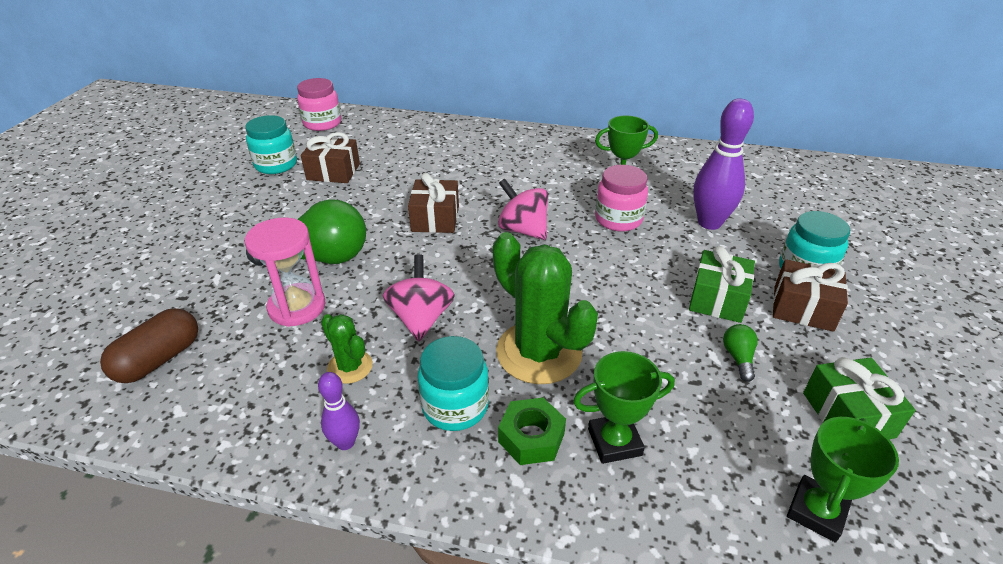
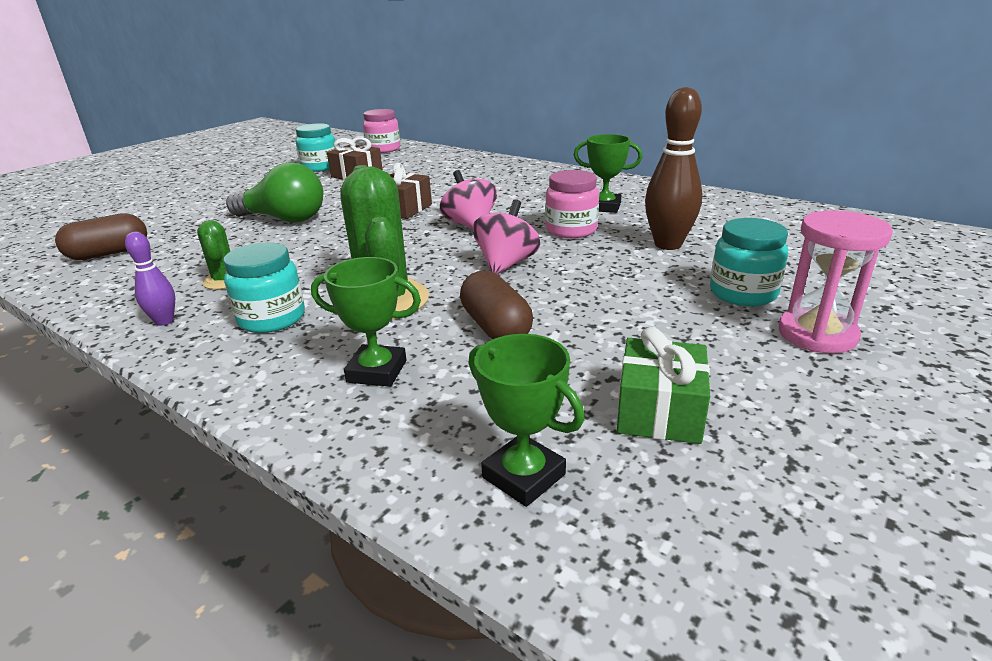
camera: 25 degrees right, 10 degrees down
(297, 307) = (232, 242): pink hourglass -> pink hourglass (817, 334)
(421, 318) = (314, 263): pink spinning top -> pink spinning top (506, 264)
(531, 437) = (307, 351): green nut -> none
(662, 360) = (495, 327): none -> brown capsule
(709, 223) = (668, 244): purple bowling pin -> brown bowling pin
(717, 299) = (609, 297): green gift -> none
(738, 358) = (580, 342): green light bulb -> none
(803, 308) = (704, 320): brown gift -> none
(816, 511) = (523, 476): green trophy -> green trophy turned 75 degrees clockwise

